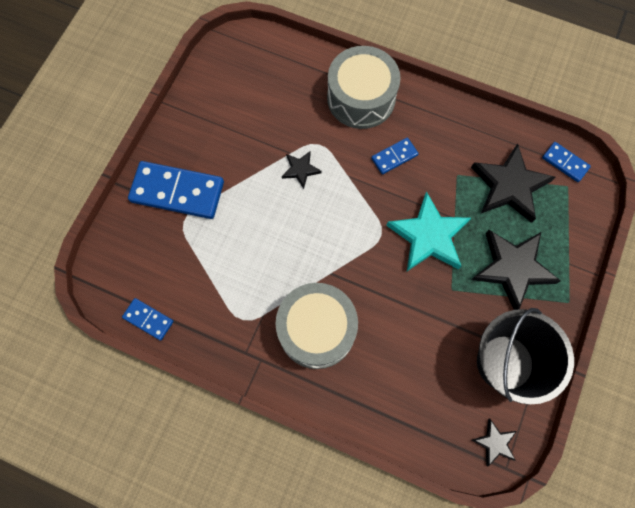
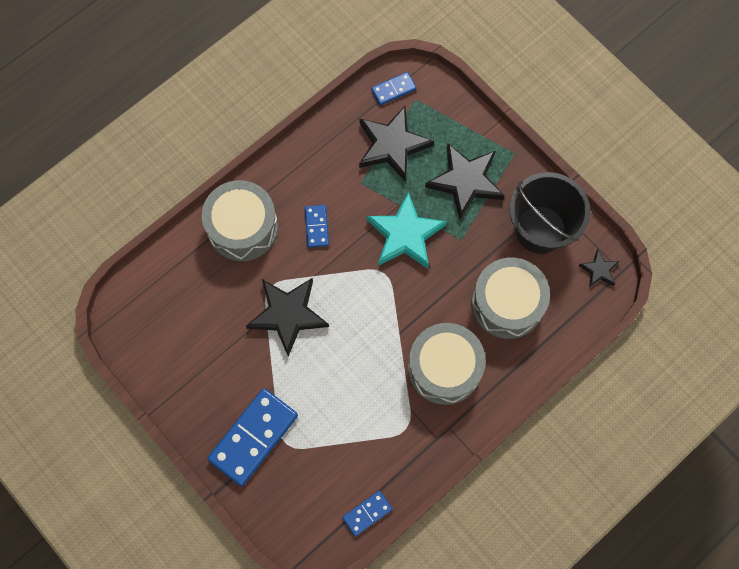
camera: 65 degrees left, 0 degrees up
(300, 170) = (288, 315): black star -> black star, size x2.02
(410, 362) = (507, 303): none -> grey drum

